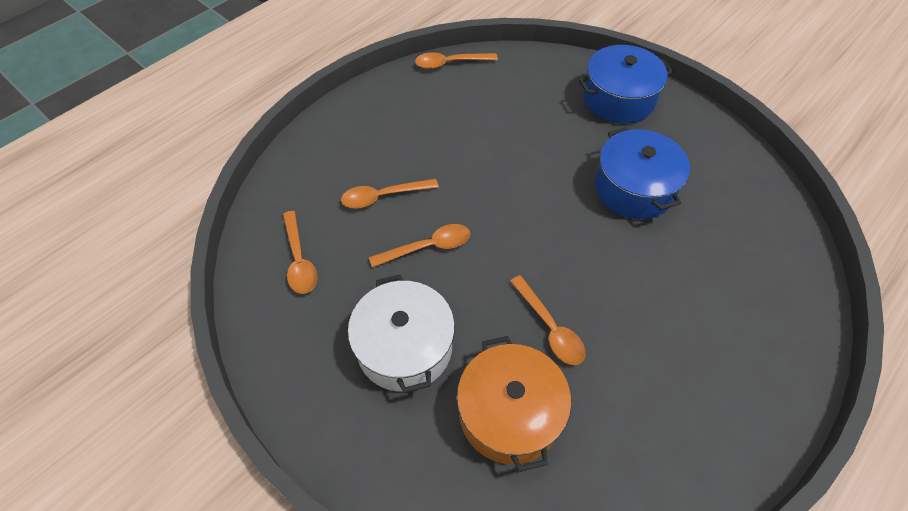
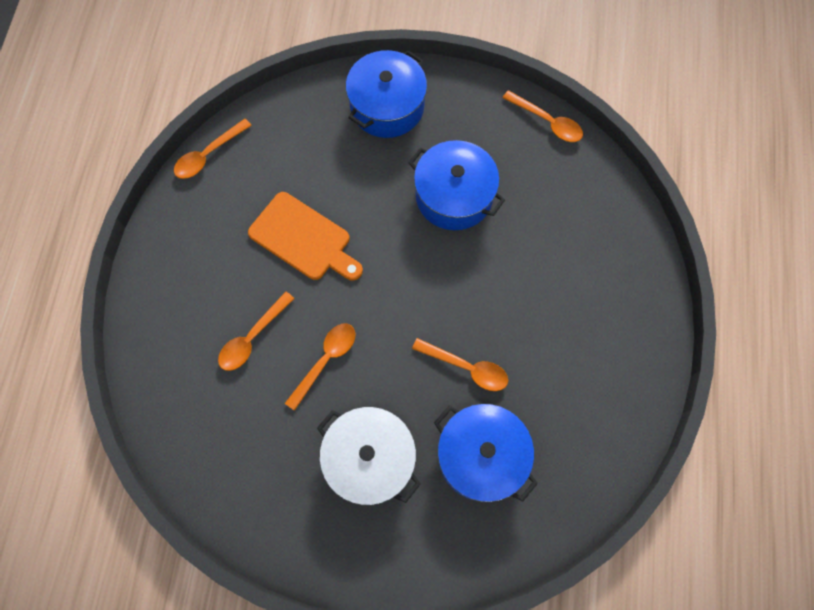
camera: 35 degrees left, 15 degrees up
(299, 260) = (227, 444): orange spoon -> orange spoon (547, 122)
(479, 152) = (303, 239): none -> orange cutting board
(509, 413) = (481, 456): orange pot -> blue pot

